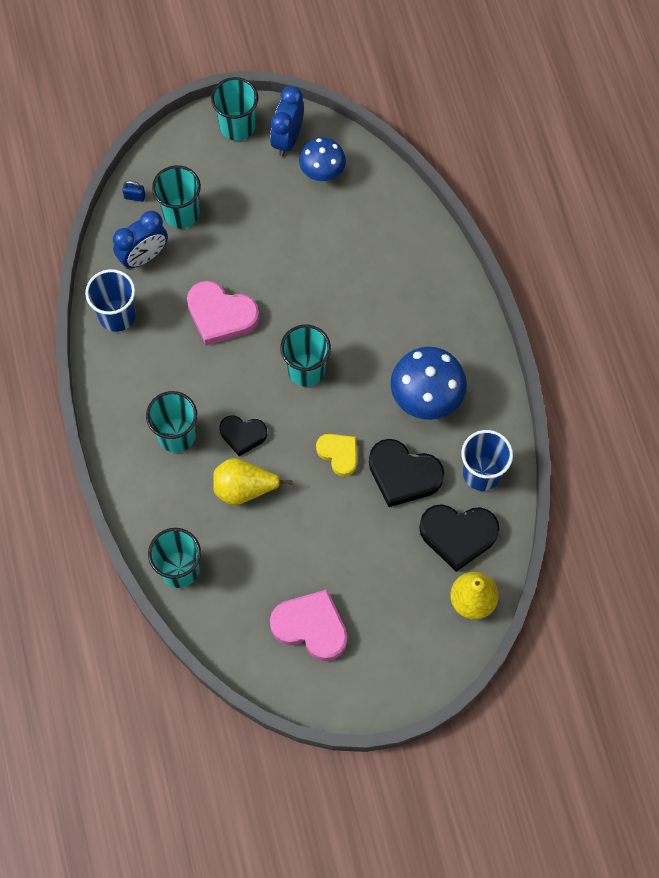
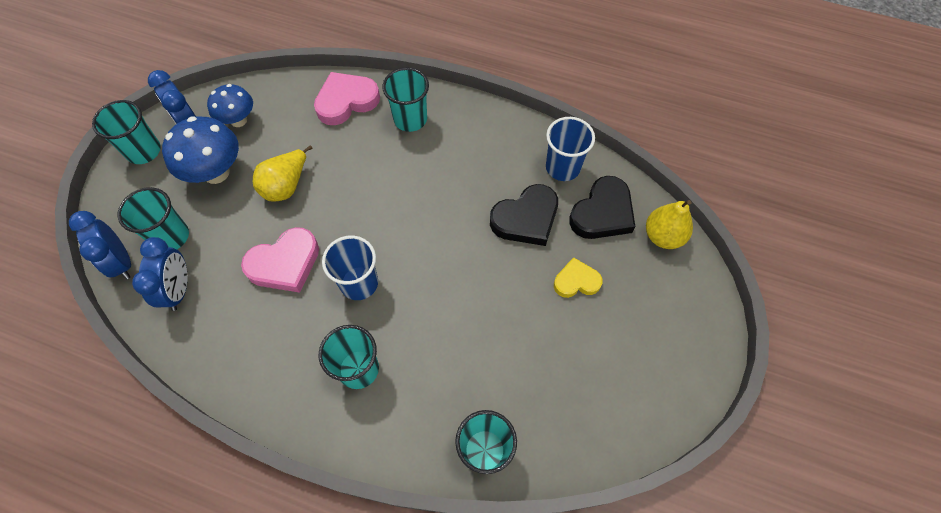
camera: 55 degrees left, 5 degrees down
(117, 315) = (208, 346): blue cup -> blue cup (359, 283)
(135, 197) = (121, 262): blue padlock -> blue clock
(243, 435) = (401, 314): black heart -> none
(244, 488) = (450, 344): yellow pear -> yellow pear (286, 186)
(306, 369) = (385, 231): turquoise cup -> turquoise cup (410, 119)
(311, 627) = (611, 371): pink heart -> pink heart (346, 101)
(339, 454) = (474, 253): yellow heart -> yellow heart (576, 281)
(426, 398) = (476, 166): blue mushroom -> blue mushroom (216, 172)

